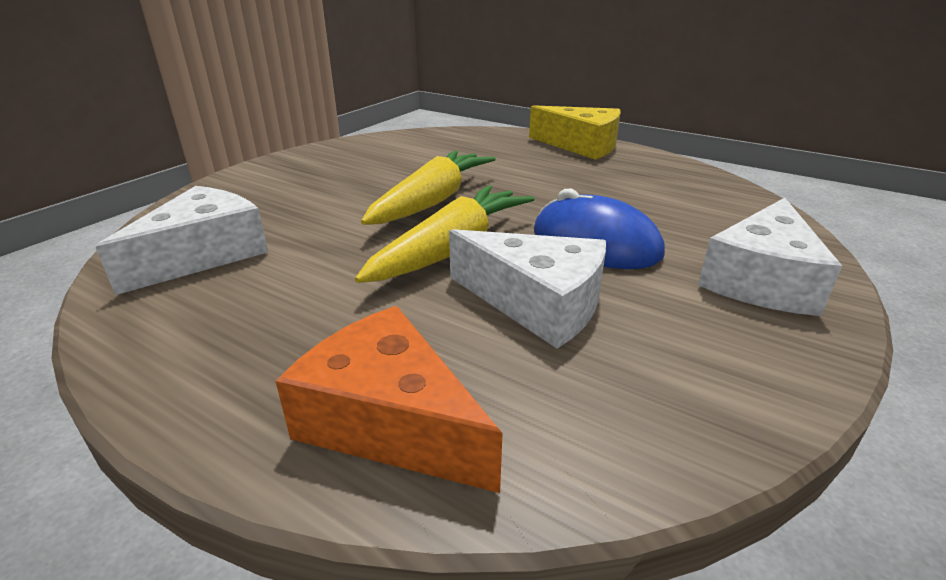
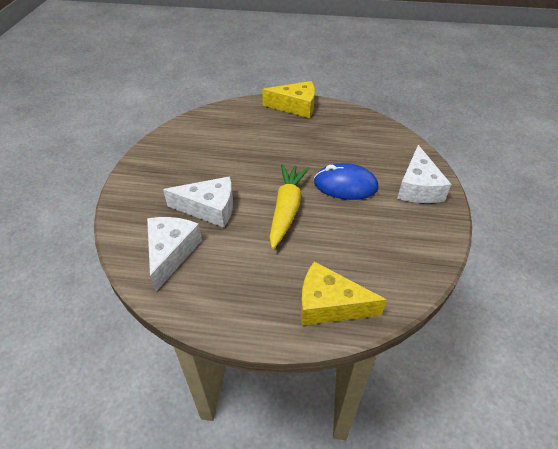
camera: 25 degrees left, 15 degrees up
(390, 421) = (329, 305): orange cheese -> yellow cheese
(432, 201) = (251, 177): yellow carrot -> none
(537, 303) = (343, 230): white cheese -> white cheese (209, 209)

